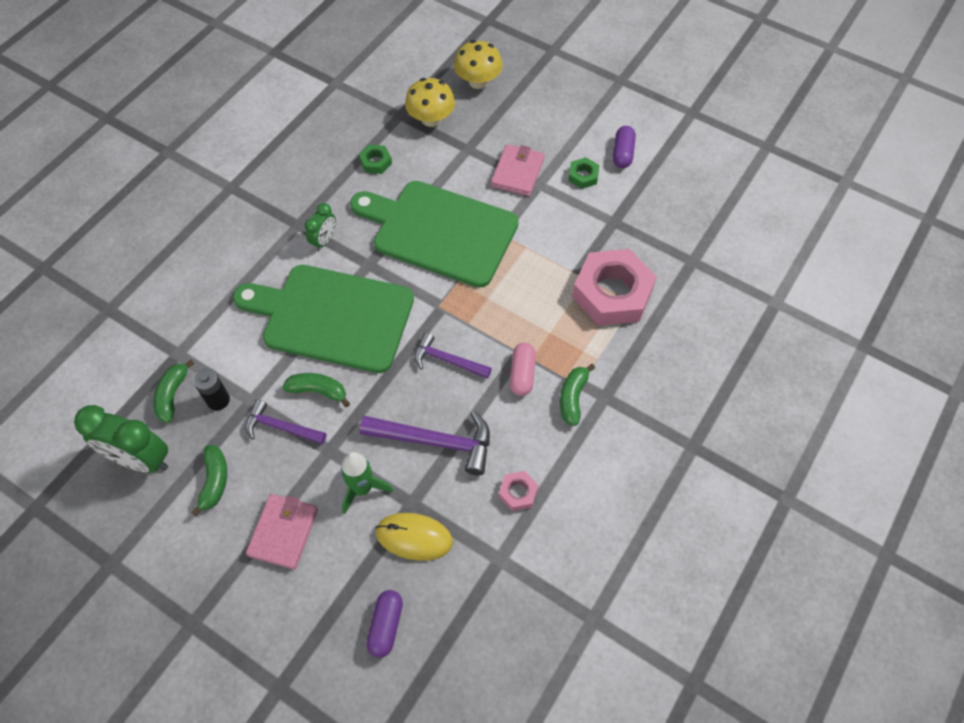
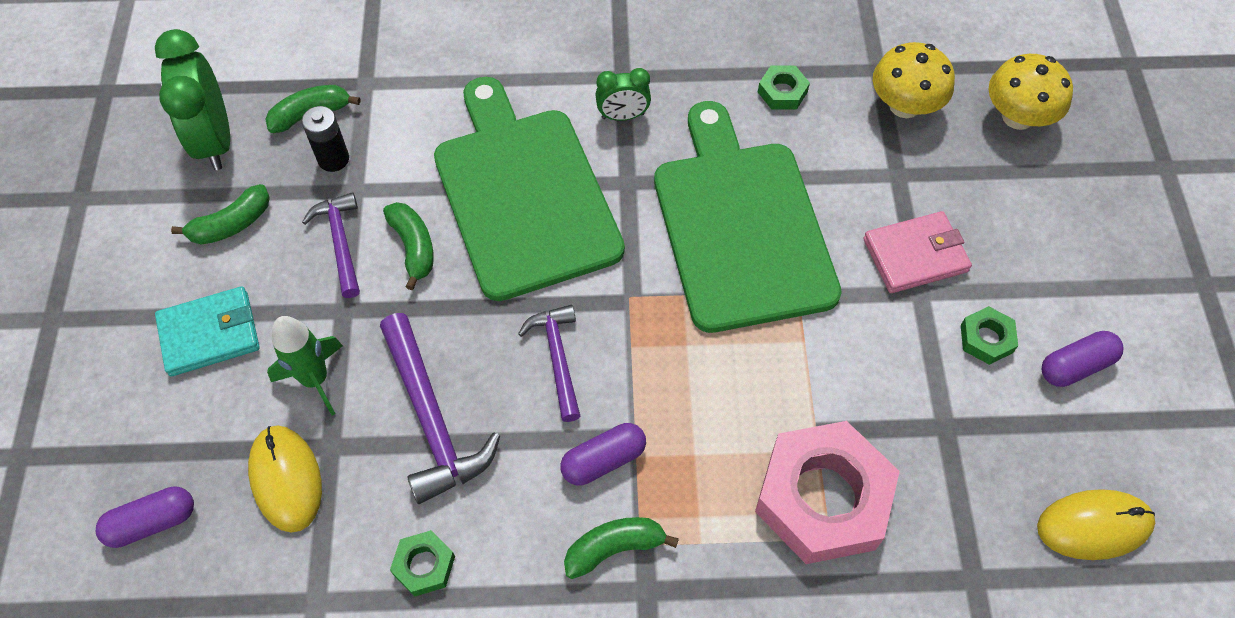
camera: 55 degrees right, 0 degrees up
(283, 532) = (209, 334): pink wallet -> turquoise wallet
(518, 492) = (424, 565): pink nut -> green nut
(522, 374) = (603, 460): pink capsule -> purple capsule
(700, 201) = (1094, 526): none -> yellow mouse

